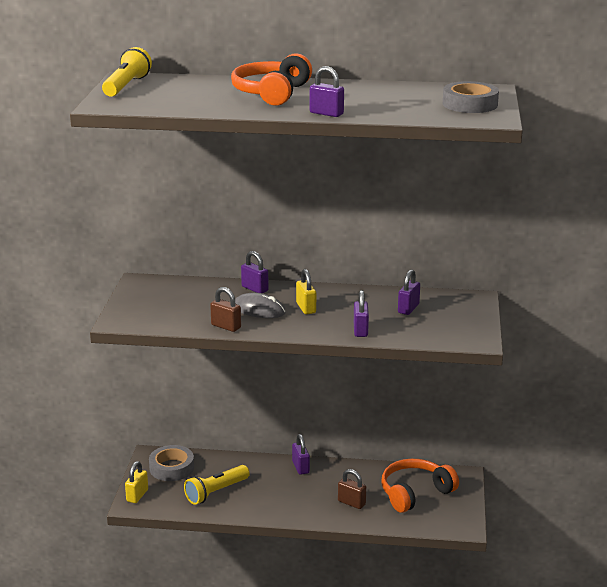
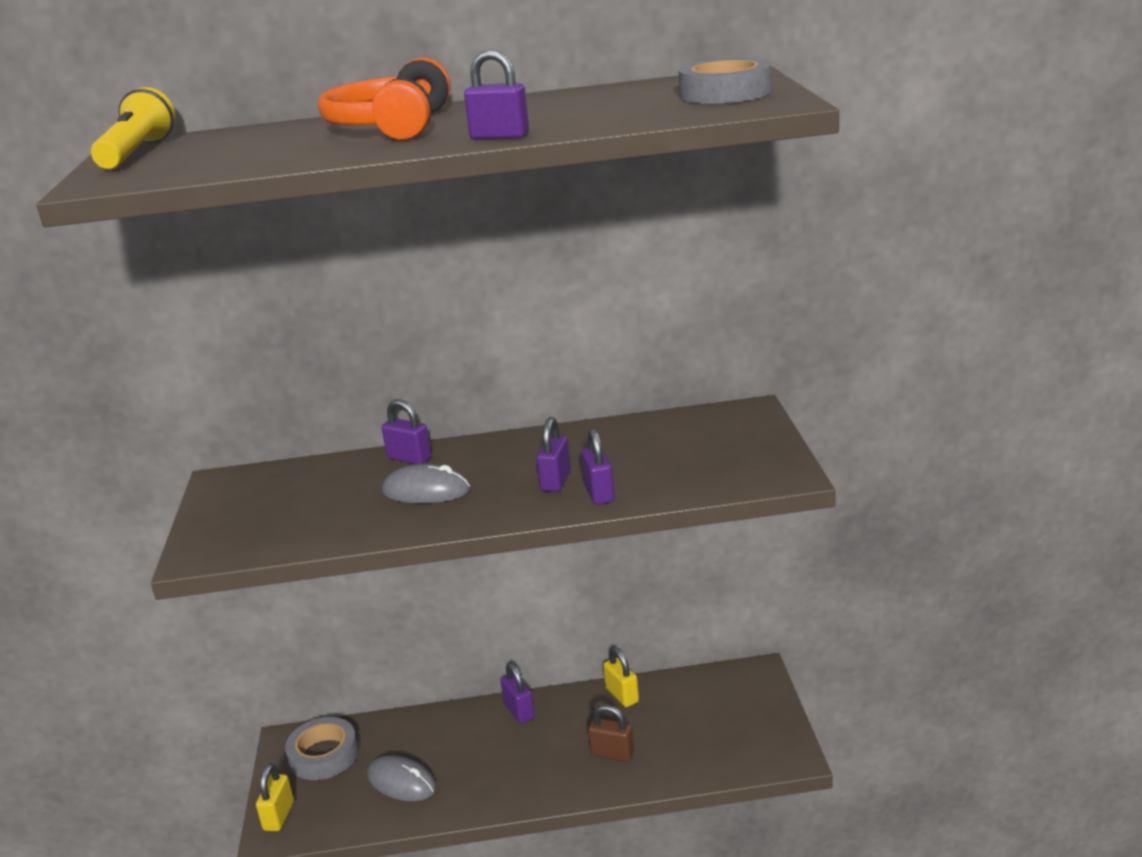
camera: 10 degrees left, 0 degrees up
(216, 492) = (401, 782): yellow flashlight -> grey mouse
(226, 326) = (380, 528): brown padlock -> none
(306, 308) = (500, 474): yellow padlock -> yellow padlock (622, 695)
(408, 309) = (657, 445): purple padlock -> purple padlock (556, 481)
(415, 493) = (699, 716): orange headphones -> none

